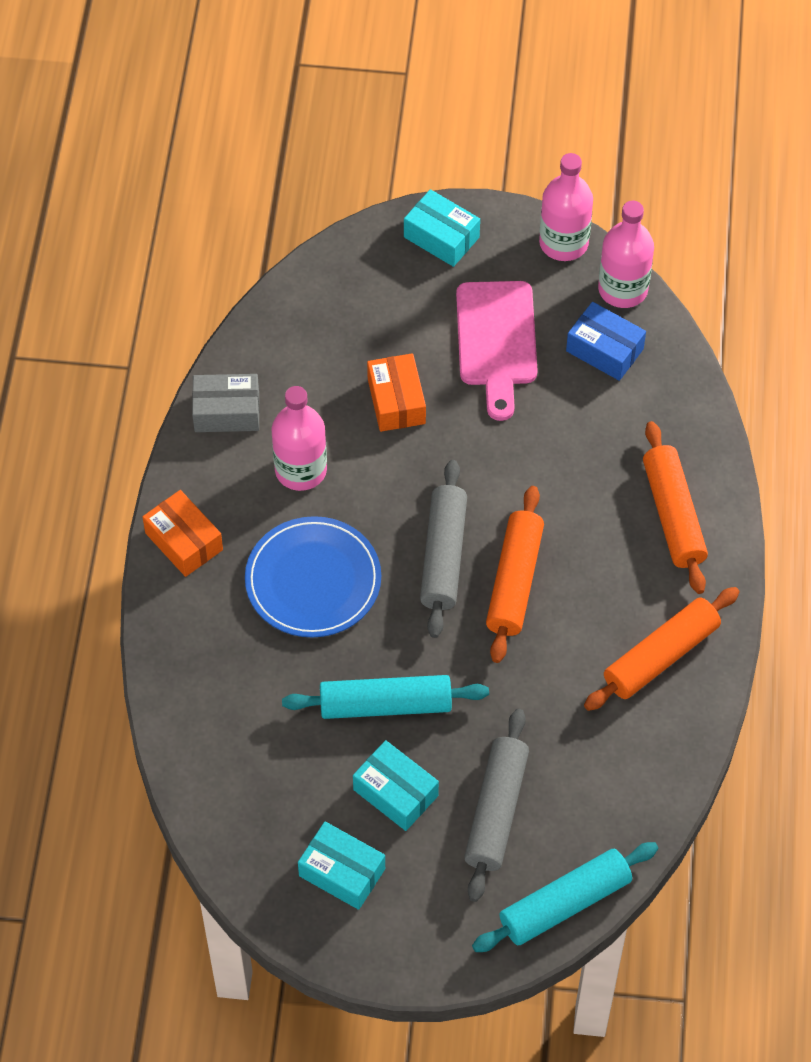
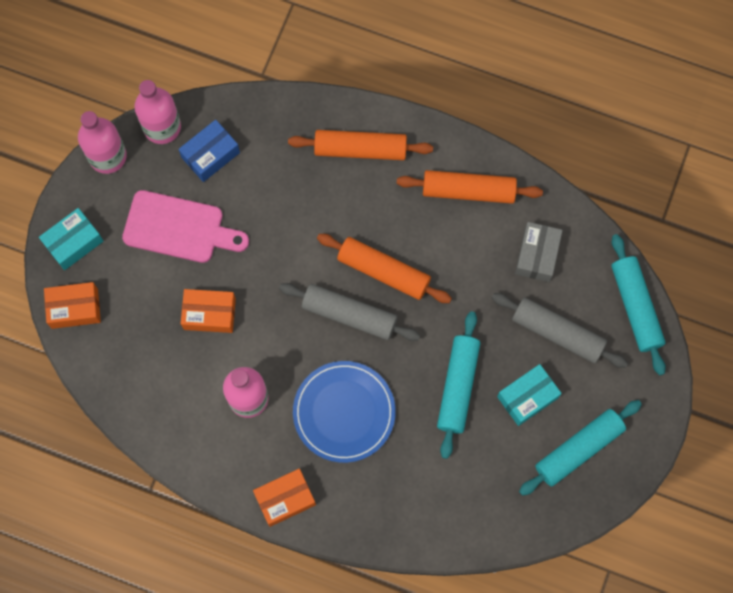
camera: 75 degrees left, 15 degrees up
(227, 412) = (181, 441): grey box -> grey box (537, 255)
(342, 872) = (578, 449): turquoise box -> turquoise rolling pin
(359, 260) = (74, 308): none -> orange box
(661, 656) = (468, 191): orange rolling pin -> orange rolling pin turned 60 degrees counterclockwise

